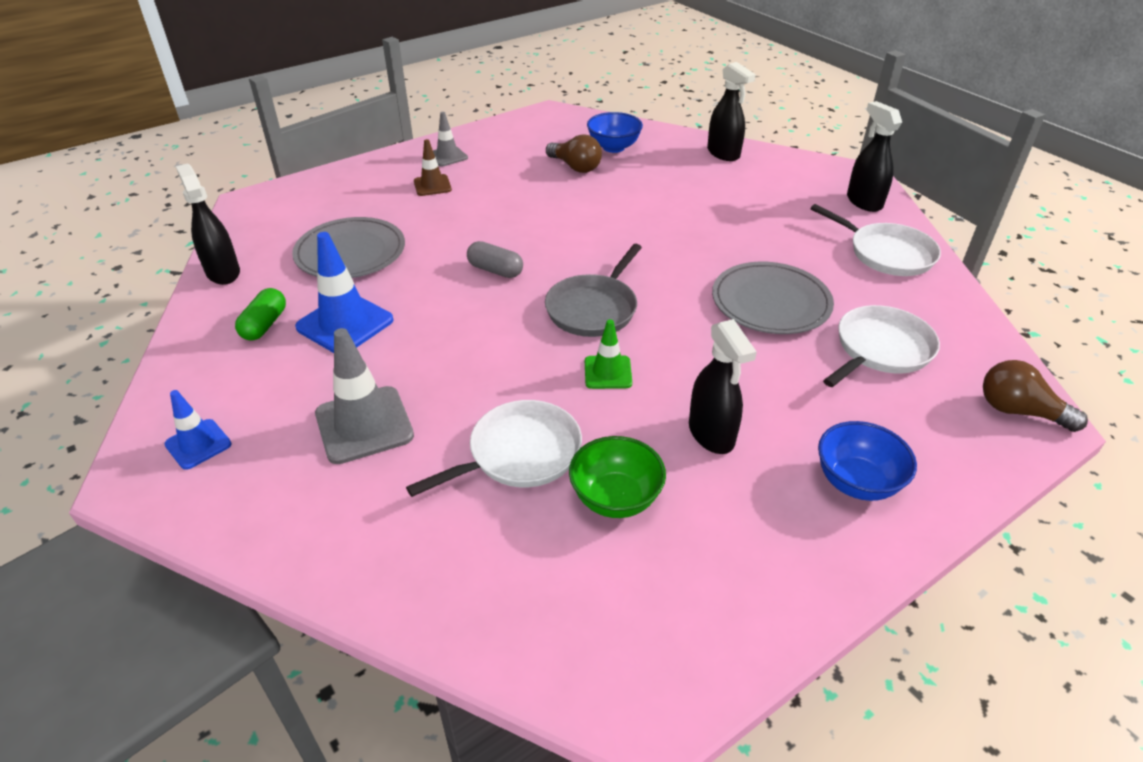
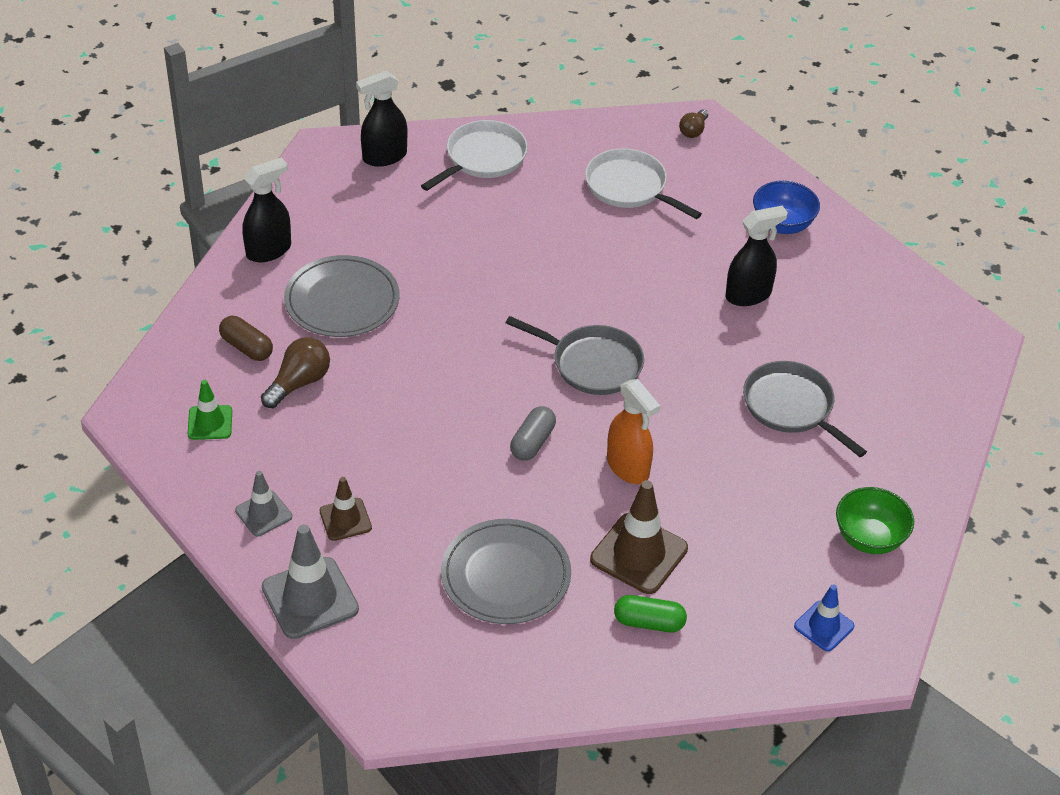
camera: 95 degrees left, 5 degrees up
(223, 272) = (556, 690): black spray bottle -> none
(345, 324) = (639, 554): blue traffic cone -> brown traffic cone
(364, 425) = (778, 512): grey traffic cone -> grey traffic cone (310, 598)
(452, 323) = (628, 467): none -> orange spray bottle
(520, 453) = (791, 407): white pan -> grey pan
(608, 372) = (684, 354): green traffic cone -> green traffic cone (210, 423)
(613, 147) = (246, 347): blue bowl -> brown capsule
(615, 498) = (825, 350): green bowl -> green bowl (869, 538)
(771, 302) = (569, 243): grey plate -> grey plate (342, 300)
(1018, 411) = (693, 131): brown light bulb -> brown light bulb, size x0.62

